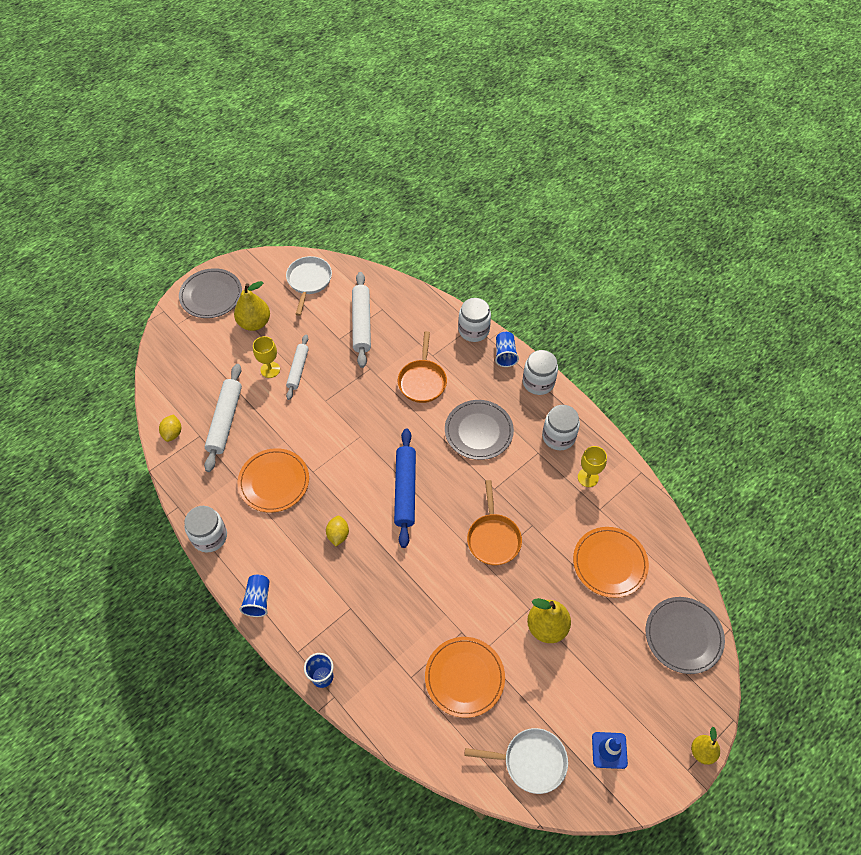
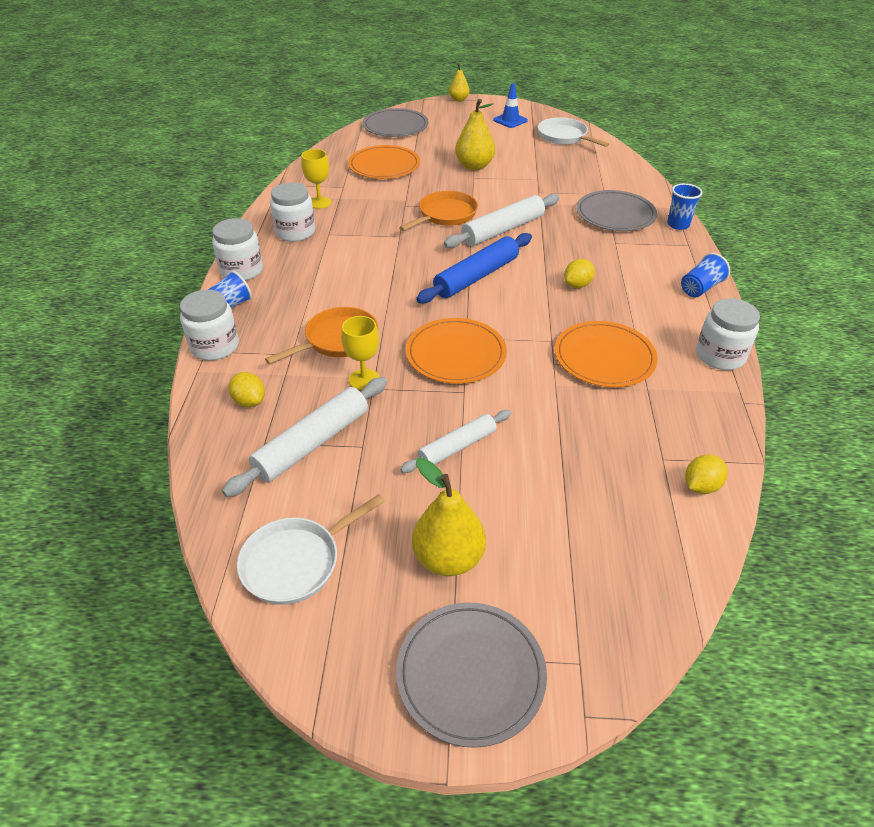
camera: 135 degrees left, 15 degrees down
(225, 421) = (613, 453): white rolling pin -> white rolling pin (503, 230)
(270, 369) = (493, 473): yellow goblet -> yellow goblet (364, 379)
(415, 319) = (249, 401): none -> yellow lemon
(464, 677) = (564, 176): orange plate -> orange plate (456, 354)
(478, 431) = (351, 273): grey plate -> grey plate (615, 214)

